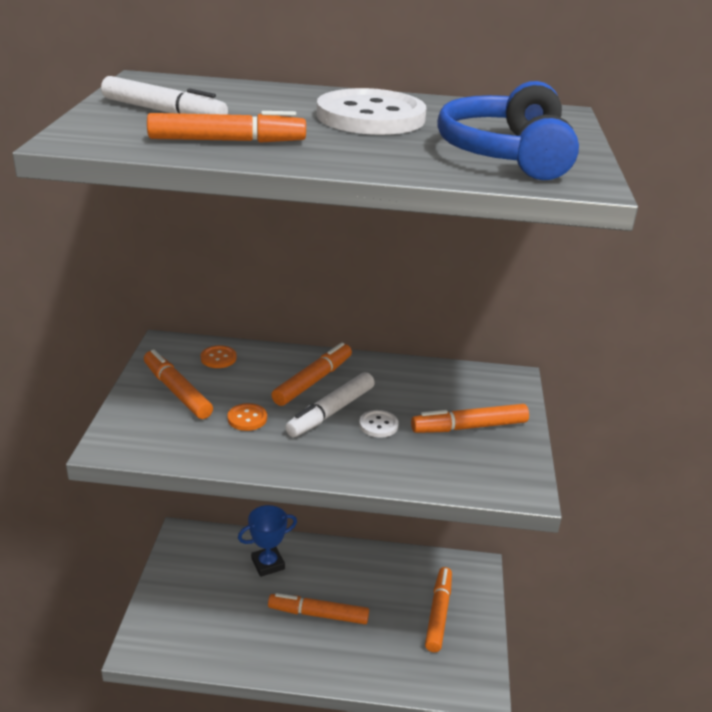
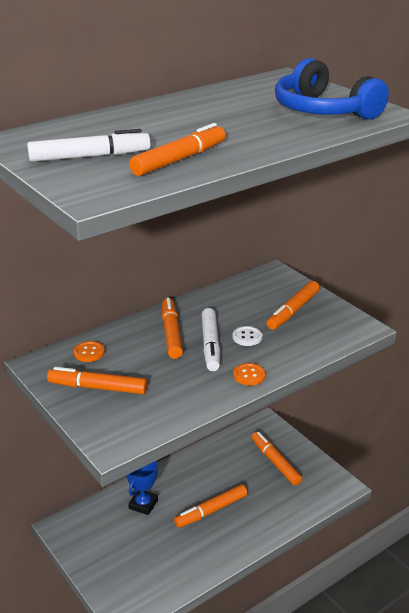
camera: 40 degrees left, 0 degrees up
(247, 418) = (169, 377): orange button -> orange button (249, 375)
(370, 117) = (209, 114): white button -> none

